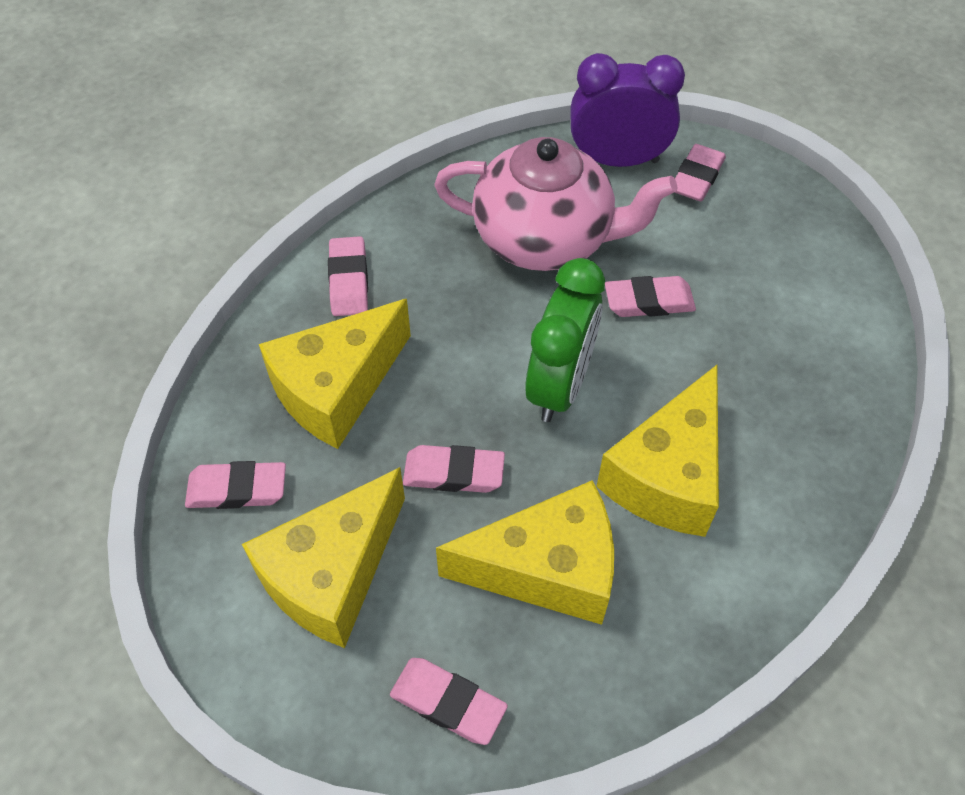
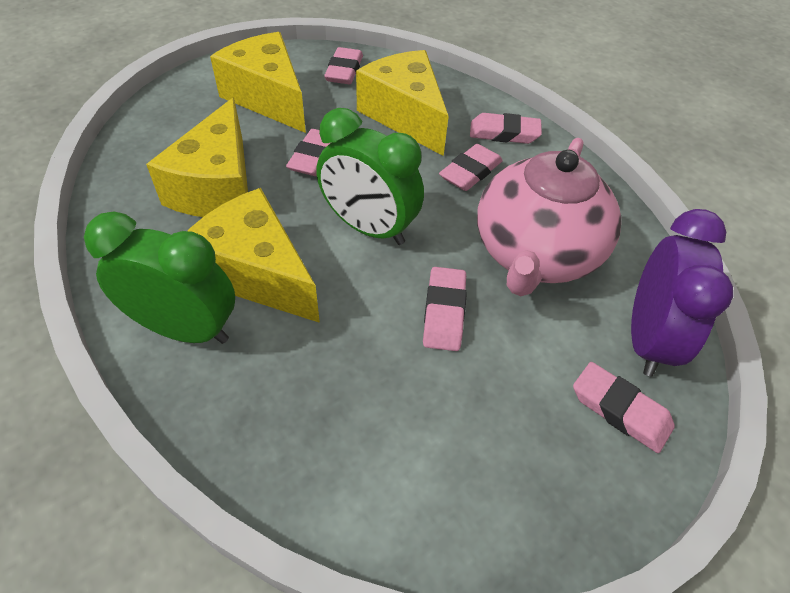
camera: 100 degrees right, 5 degrees down
(448, 703) = (159, 129): pink eraser -> pink eraser (470, 172)
(765, 516) = (185, 329): none -> green clock

